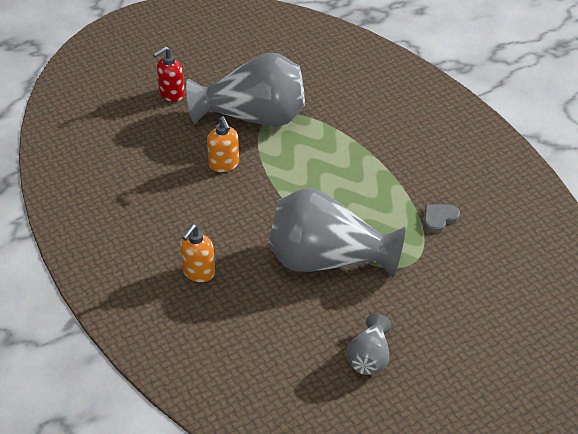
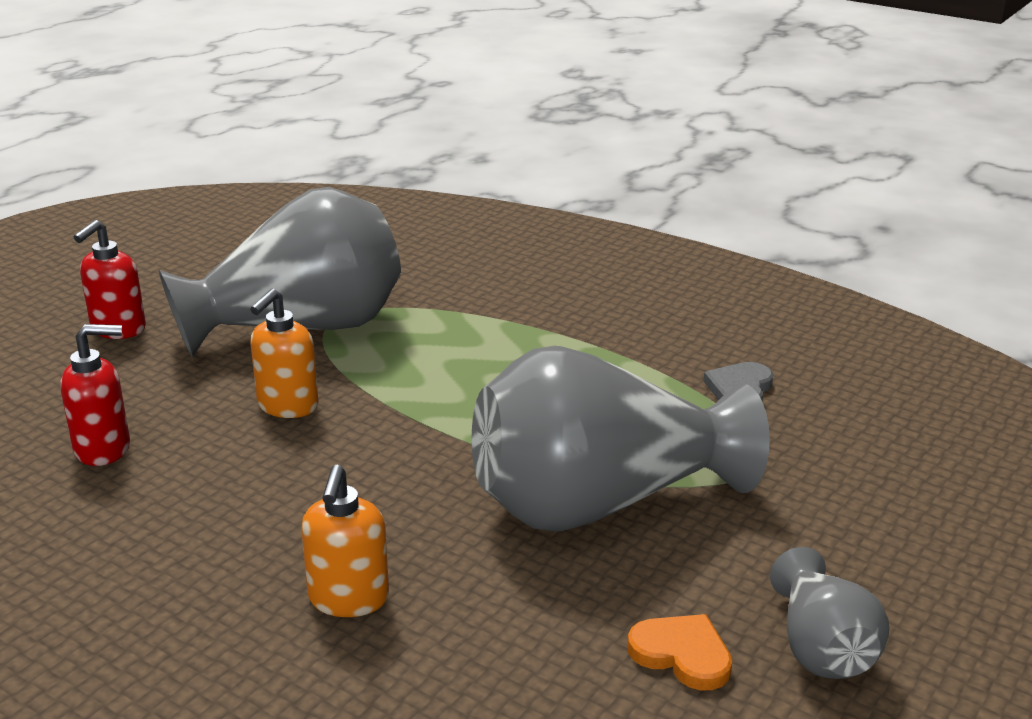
camera: 25 degrees left, 15 degrees down
(138, 166) = (103, 449): none -> red soap dispenser
(224, 165) = (287, 406): orange soap dispenser -> orange soap dispenser turned 75 degrees clockwise
(311, 341) = (682, 654): none -> orange heart

